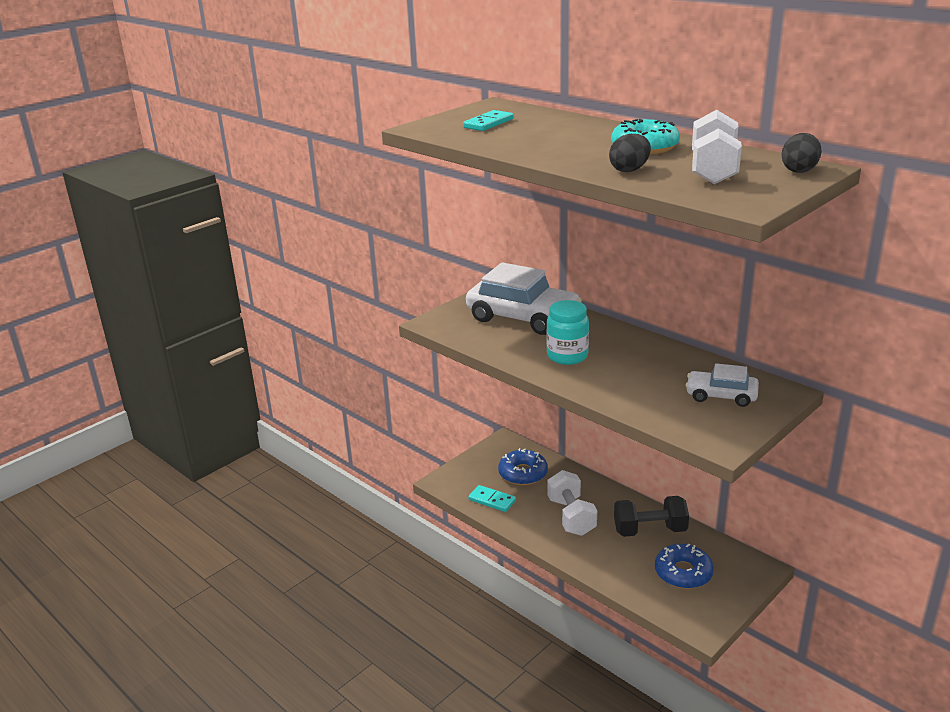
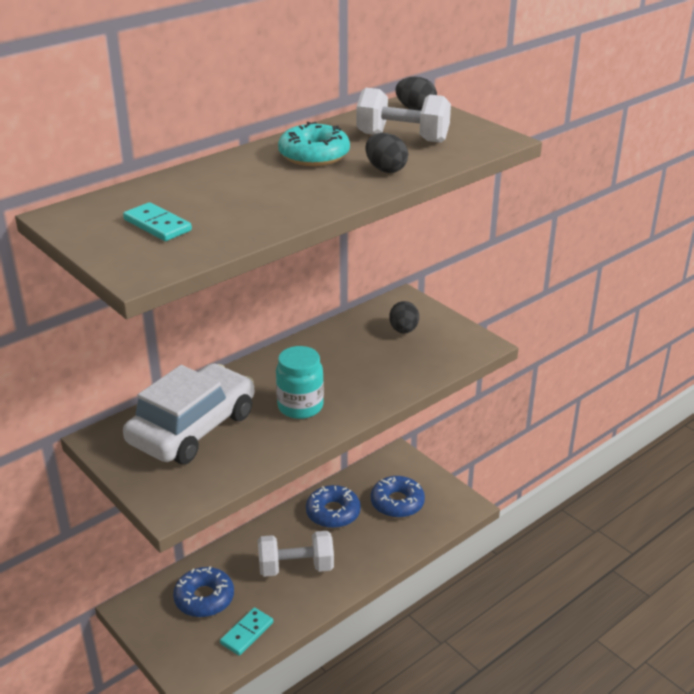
camera: 85 degrees left, 5 degrees up
(650, 530) = (333, 513): black dumbbell -> blue donut
(721, 395) = (403, 330): white car -> black egg

